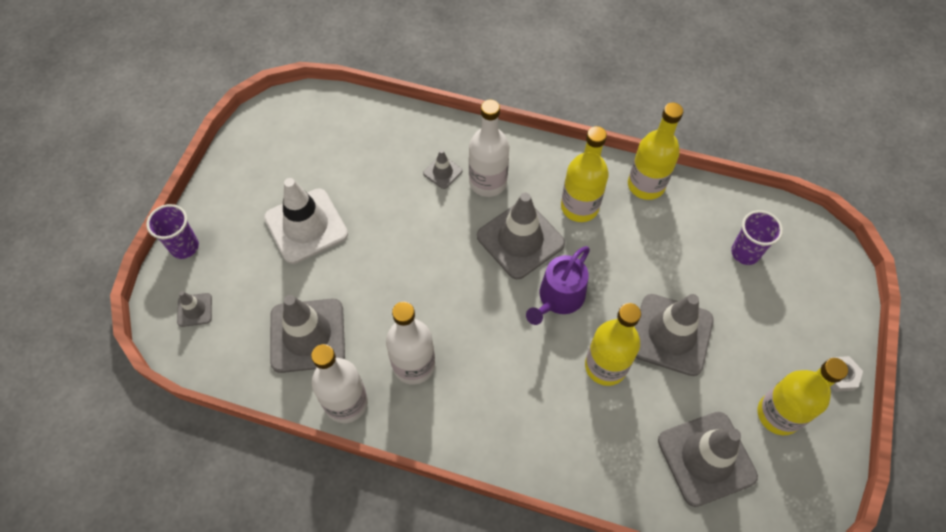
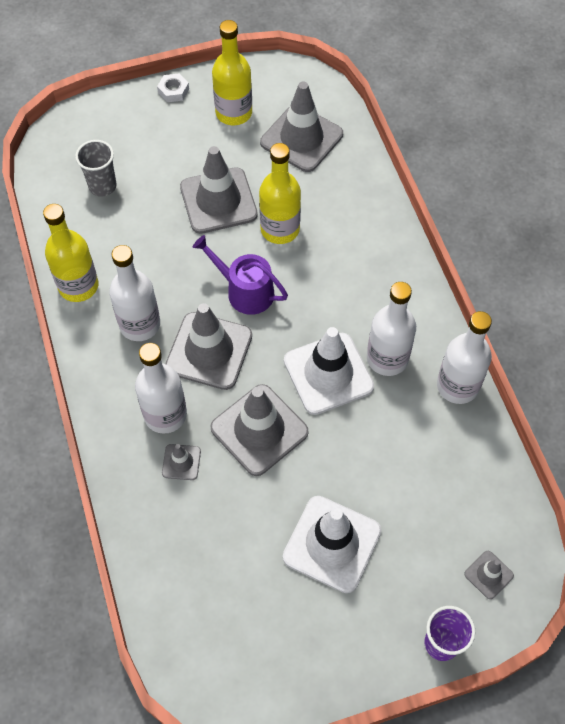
camera: 125 degrees left, 0 degrees up
(307, 335) = (430, 458): grey traffic cone -> grey traffic cone (259, 430)
(435, 311) = (328, 373): none -> white traffic cone
(558, 298) = (245, 291): purple watering can -> purple watering can turned 150 degrees counterclockwise
(579, 207) = (140, 324): yellow bottle -> white bottle
(745, 253) = (102, 186): purple cup -> grey cup

